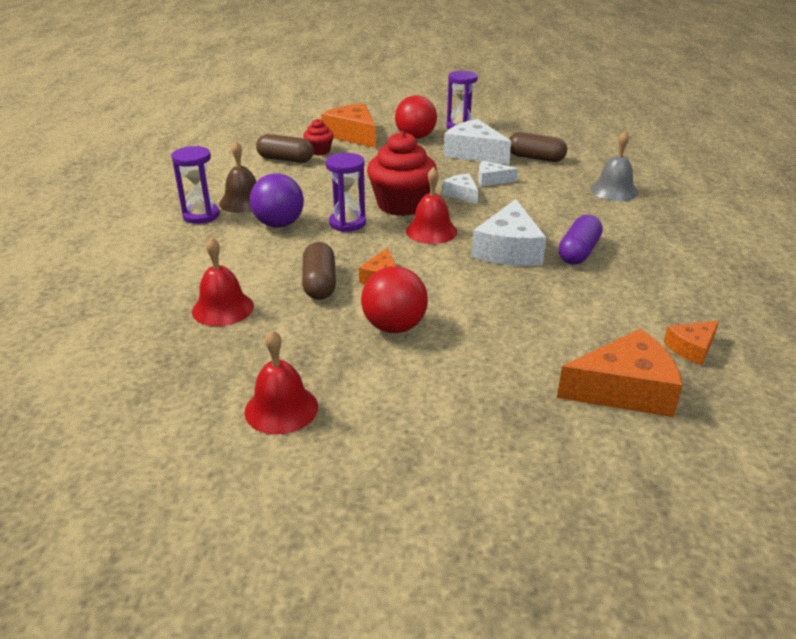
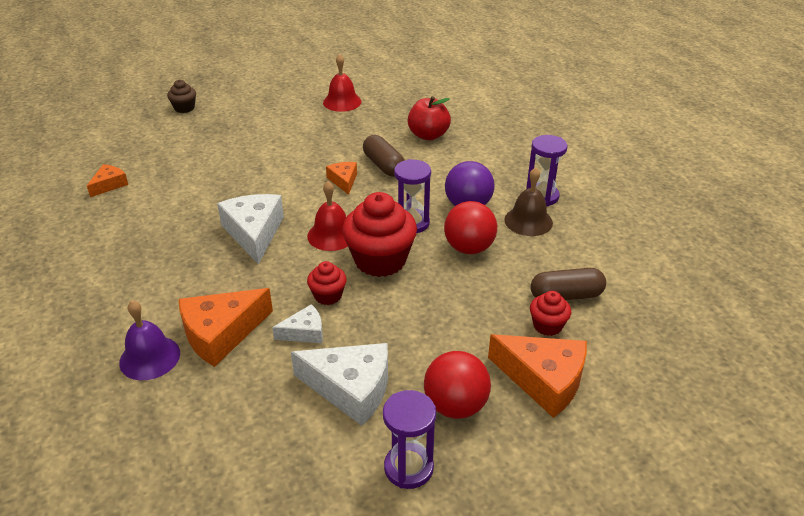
camera: 155 degrees right, 5 degrees up
(223, 308) = (428, 135): red bell -> red apple
(394, 327) = (311, 151): red ball -> red ball (469, 248)
(462, 194) = (328, 295): white cheese -> red cupcake
(535, 158) = (261, 405): brown capsule -> none
(578, 252) = (190, 247): purple capsule -> none
(578, 486) = (184, 108): none -> brown cupcake
(614, 190) = (150, 357): grey bell -> purple bell
(624, 390) = (158, 151): orange cheese -> orange cheese (221, 333)

